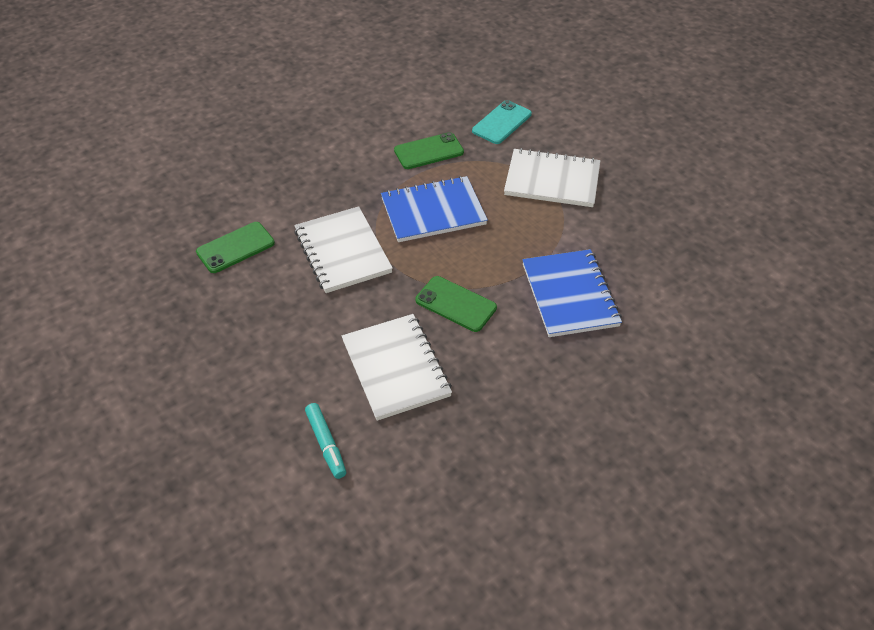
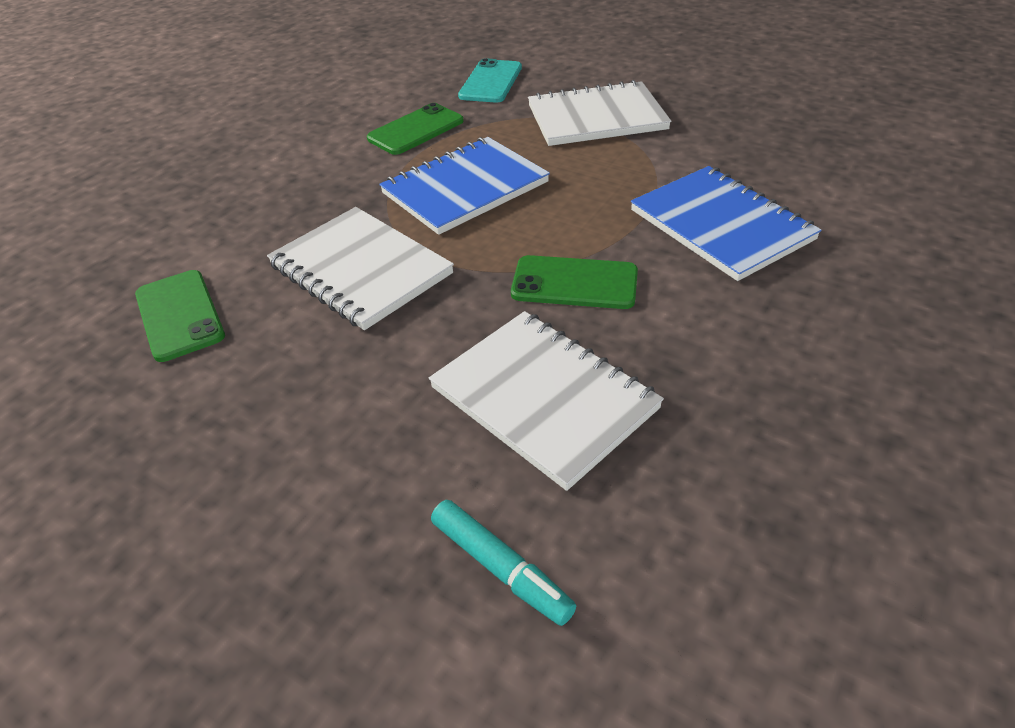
camera: 20 degrees left, 5 degrees down
(235, 247) = (179, 315): green phone -> green phone turned 60 degrees counterclockwise

